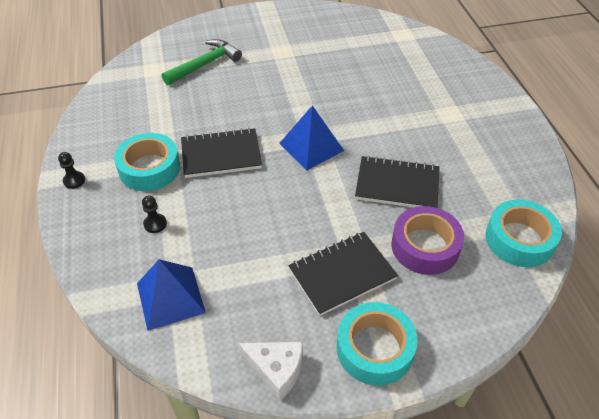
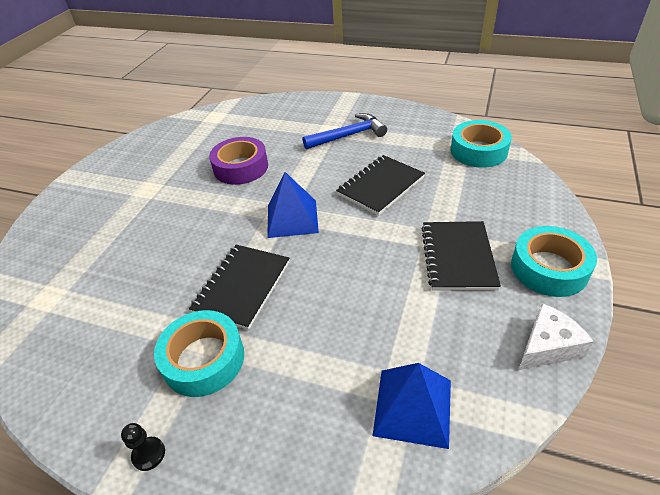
camera: 55 degrees left, 5 degrees down
(155, 224) = (294, 384): black pawn -> none
(205, 64) = (95, 251): green hammer -> none
(425, 246) = (456, 198): purple tape -> purple tape (241, 167)
(454, 131) = (348, 135): none -> blue hammer

